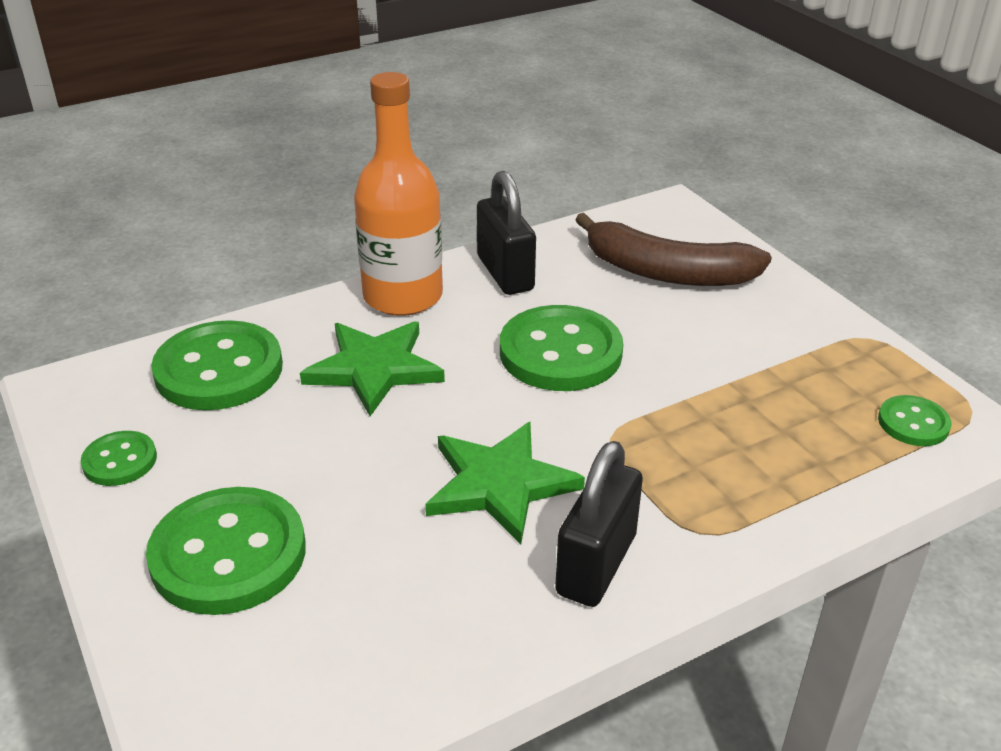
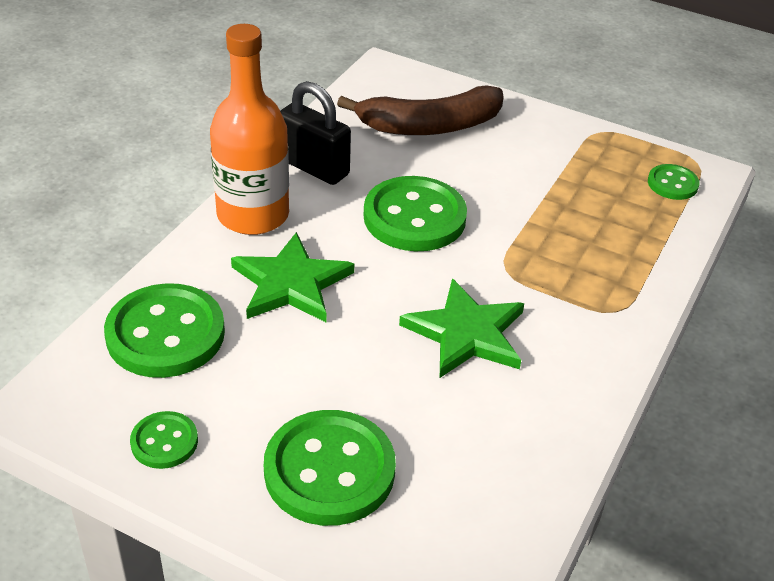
camera: 35 degrees left, 5 degrees up
(596, 564) = (577, 360): black padlock -> none

